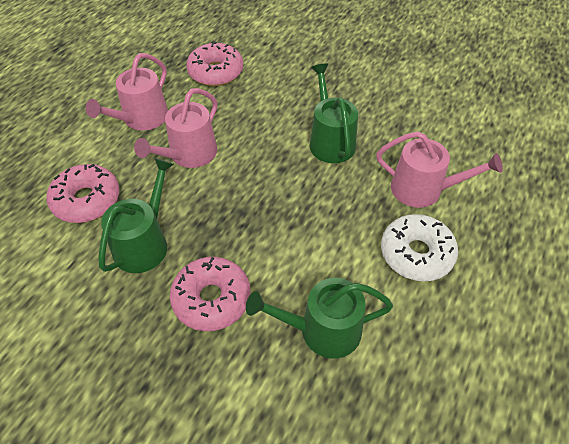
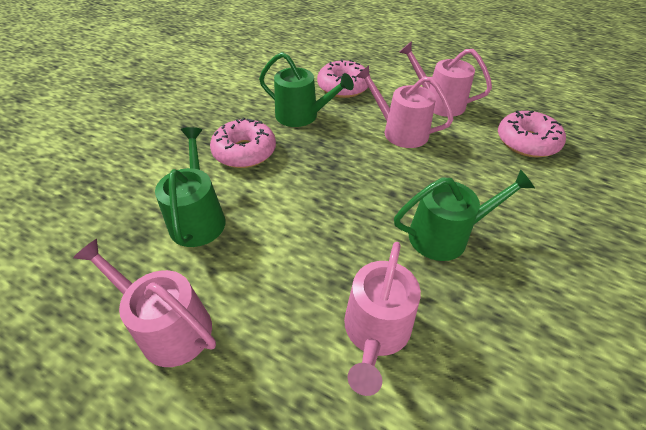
camera: 90 degrees right, 5 degrees down
(416, 254) = (272, 308): white donut -> none
(449, 328) = (169, 327): none -> pink watering can

